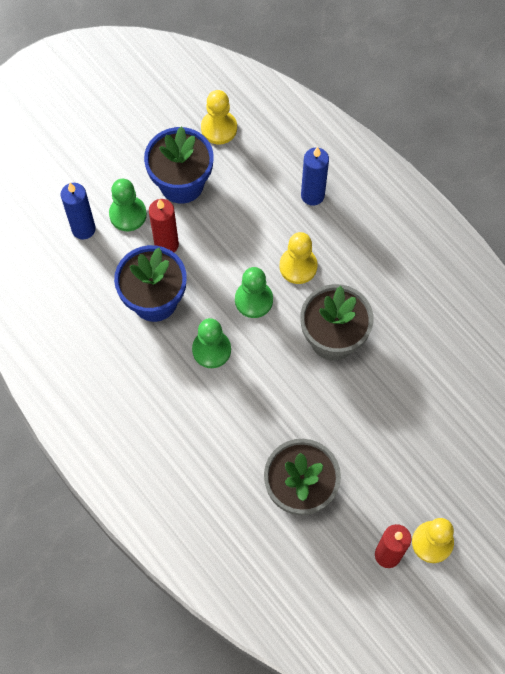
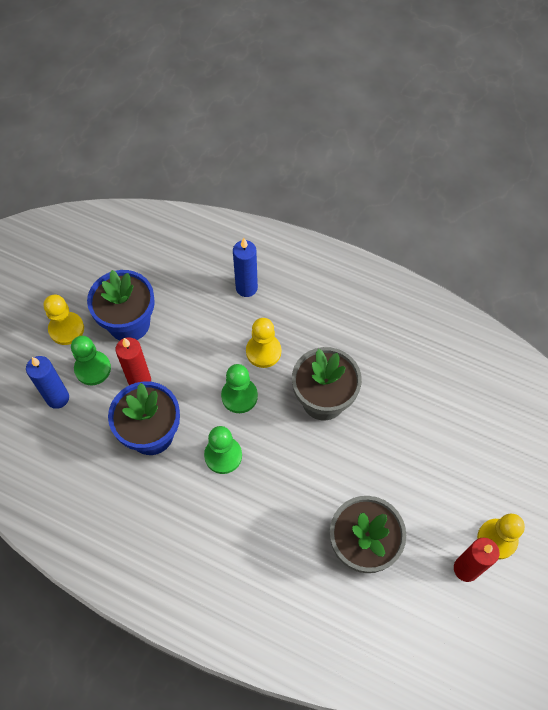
camera: 25 degrees left, 5 degrees down
(219, 128) = (140, 265): yellow pawn -> yellow pawn (66, 329)

